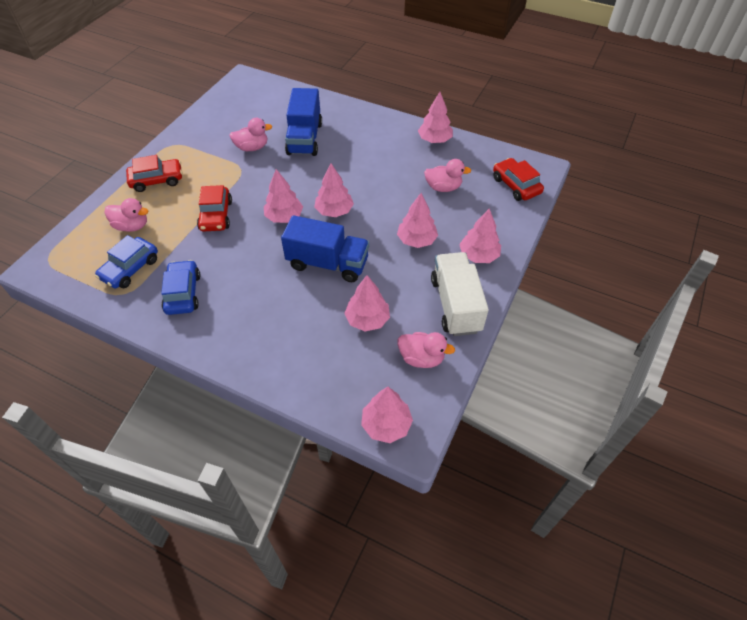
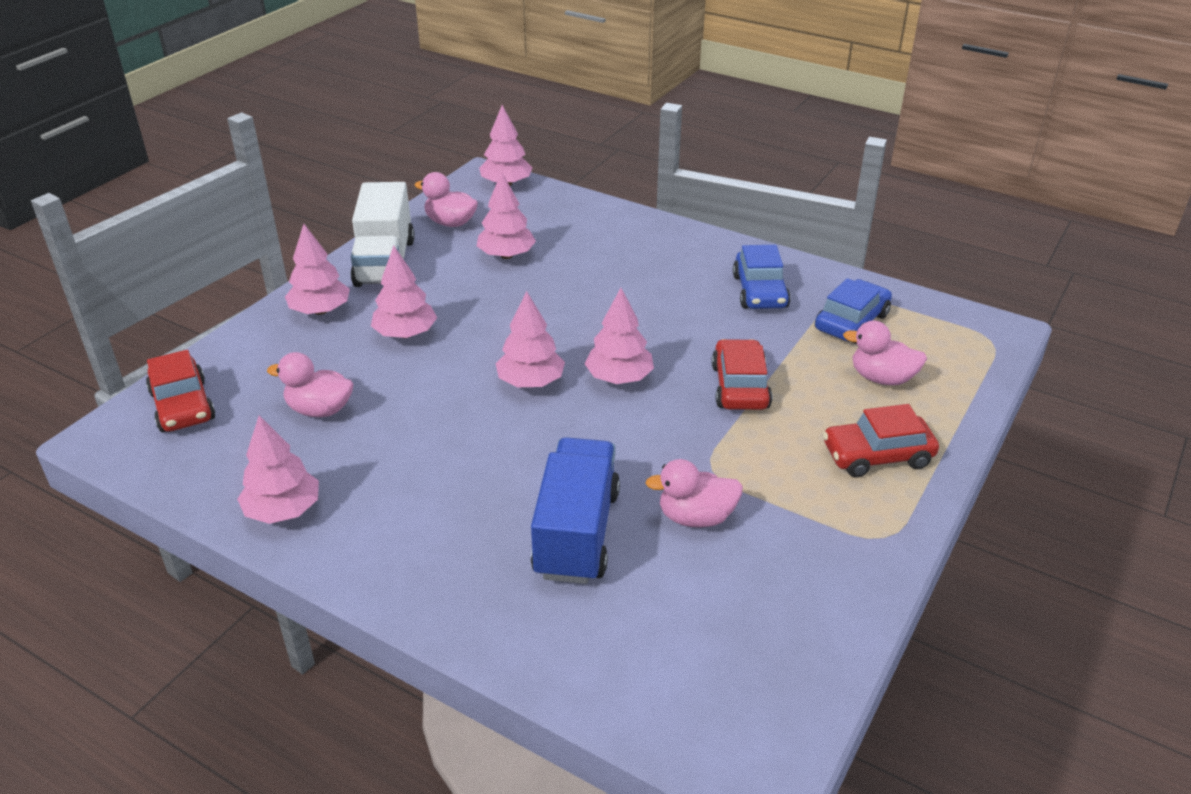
camera: 175 degrees left, 15 degrees down
(327, 263) = (551, 313): blue truck -> none

